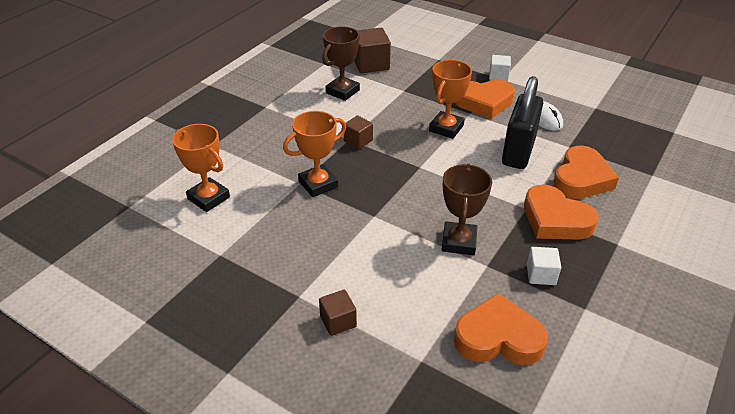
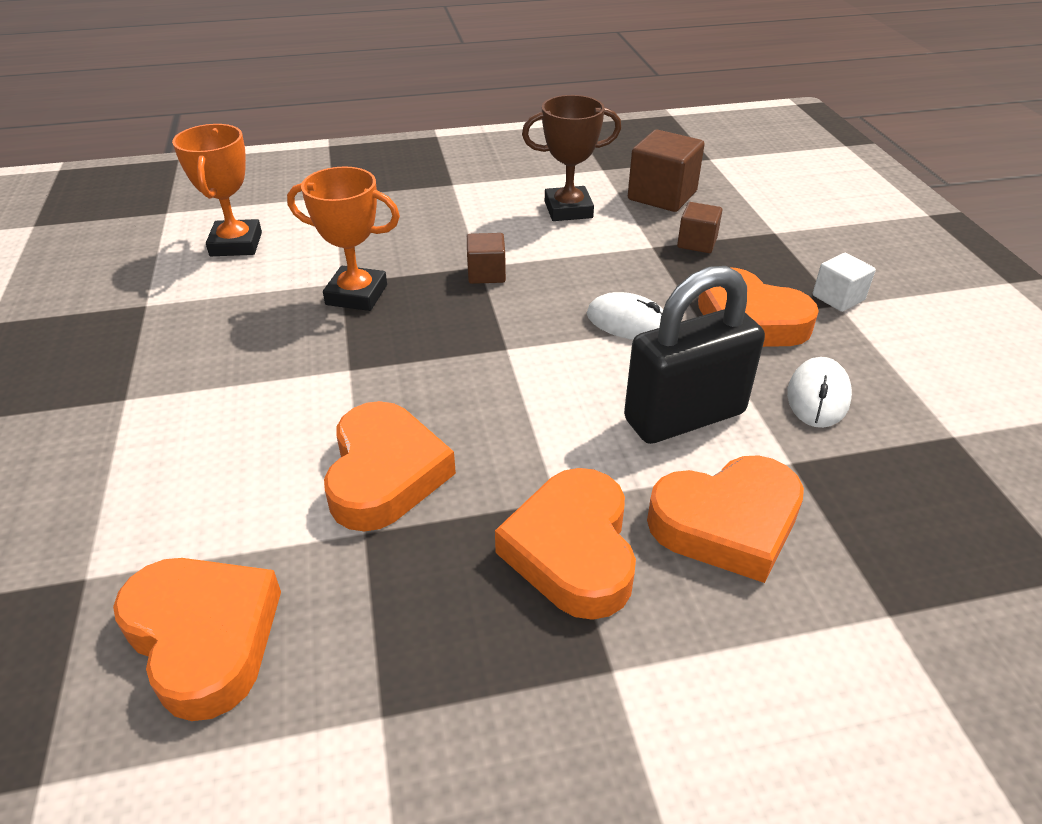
camera: 45 degrees right, 0 degrees up
(338, 321) = (103, 456): brown cube -> brown cube (697, 243)
(446, 128) = (628, 322): orange trophy -> white mouse
(459, 242) = (385, 473): brown trophy -> orange heart
(541, 275) = (408, 608): white cube -> none

